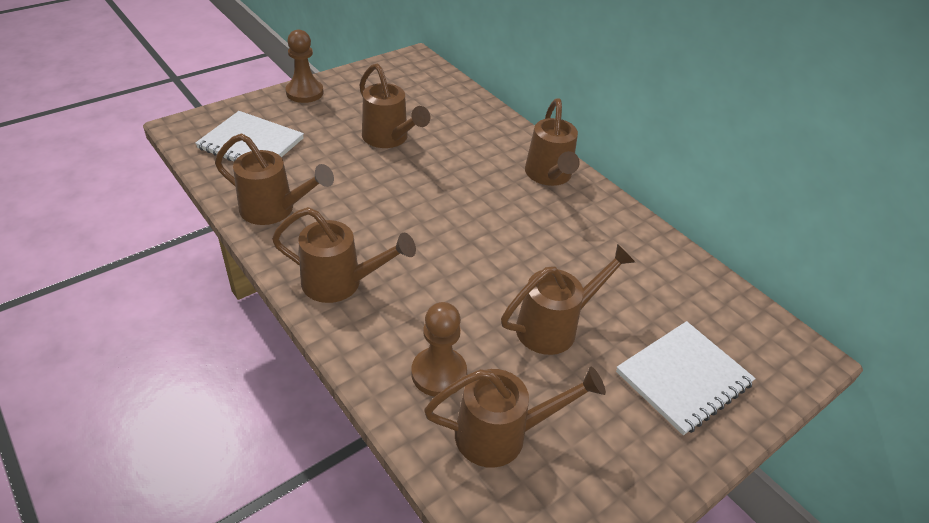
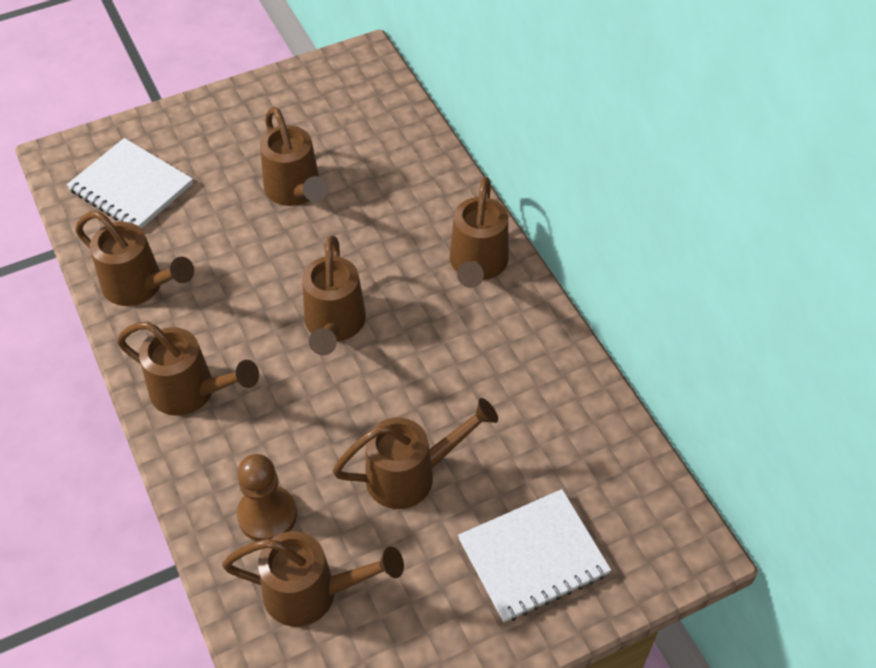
camera: 15 degrees right, 10 degrees up
(304, 92) = (210, 110): brown pawn -> none
(450, 224) = (334, 325): none -> brown watering can

